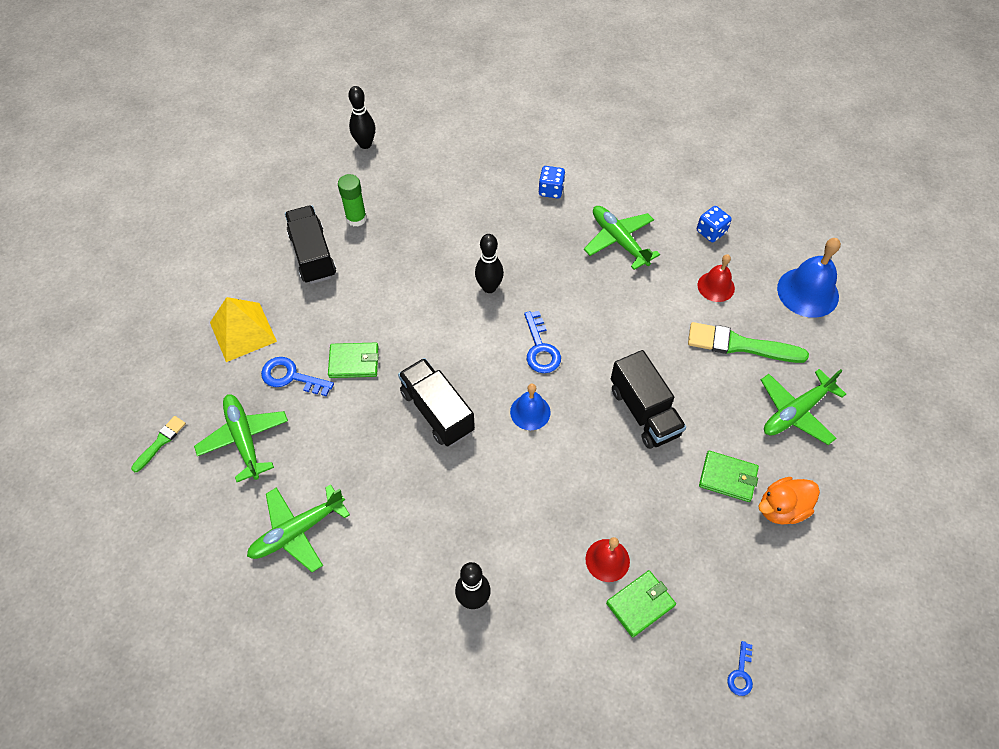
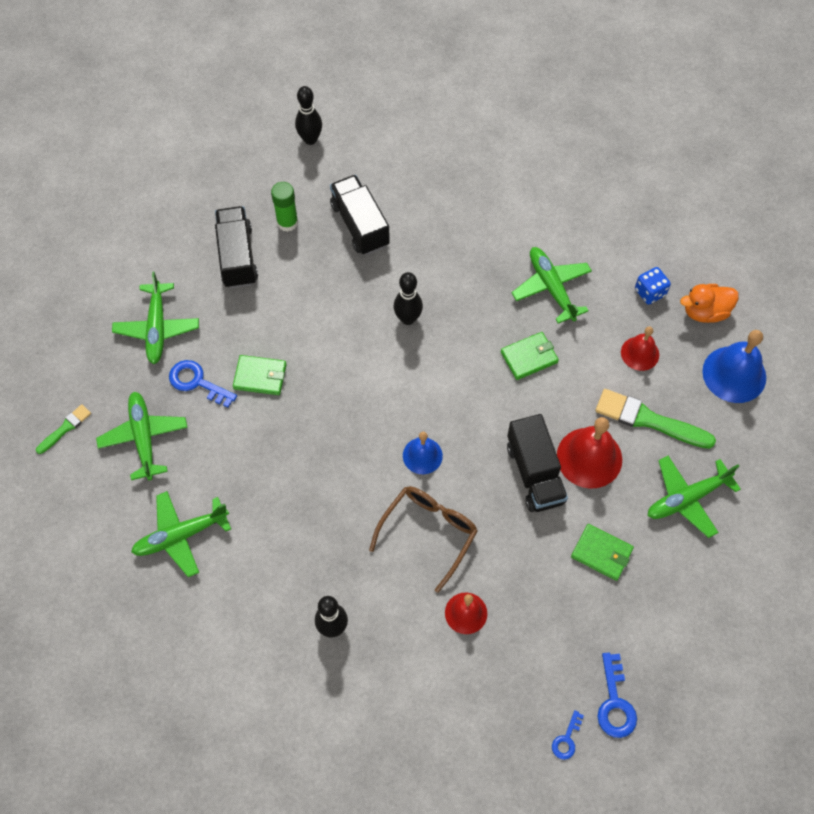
camera: 10 degrees right, 5 degrees up
(243, 332) = (157, 328): yellow pyramid -> green plane
(437, 411) = (332, 440): black truck -> black truck (360, 225)
(540, 348) = (446, 391): blue key -> blue key (615, 702)
(551, 190) = (493, 220): blue dice -> none
(552, 486) = (429, 533): none -> brown glasses
(640, 604) = (487, 659): green wallet -> green wallet (529, 357)
(692, 388) = (589, 457): none -> red bell
(782, 508) = (647, 592): orange duck -> orange duck (705, 312)

